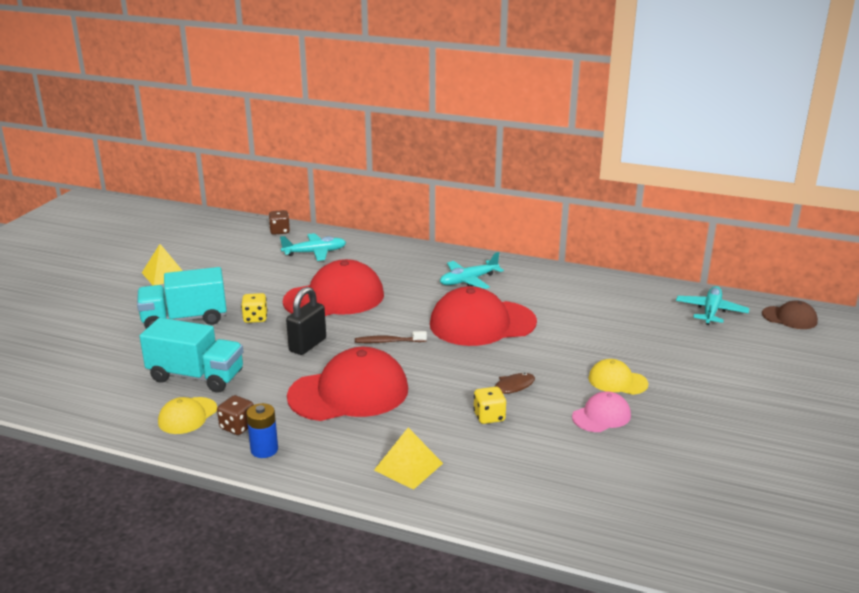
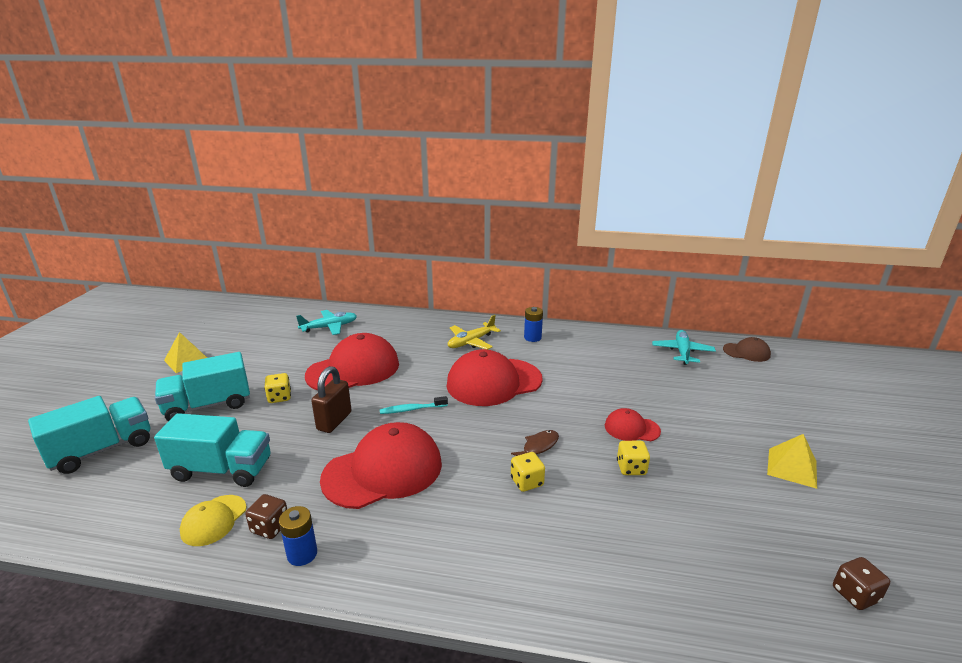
camera: 10 degrees left, 0 degrees up
(86, 349) = (102, 450): none -> turquoise truck
(280, 231) = (295, 310): brown dice -> brown dice (855, 594)
(307, 345) = (334, 421): black padlock -> brown padlock
(388, 341) = (412, 409): brown toothbrush -> turquoise toothbrush
(408, 466) = (461, 555): yellow pyramid -> yellow pyramid (792, 467)
(468, 280) = (471, 342): turquoise plane -> yellow plane
(540, 281) = (532, 337): none -> blue battery
(601, 416) = (631, 468): pink cap -> yellow dice
(617, 381) = (631, 428): yellow cap -> red cap

